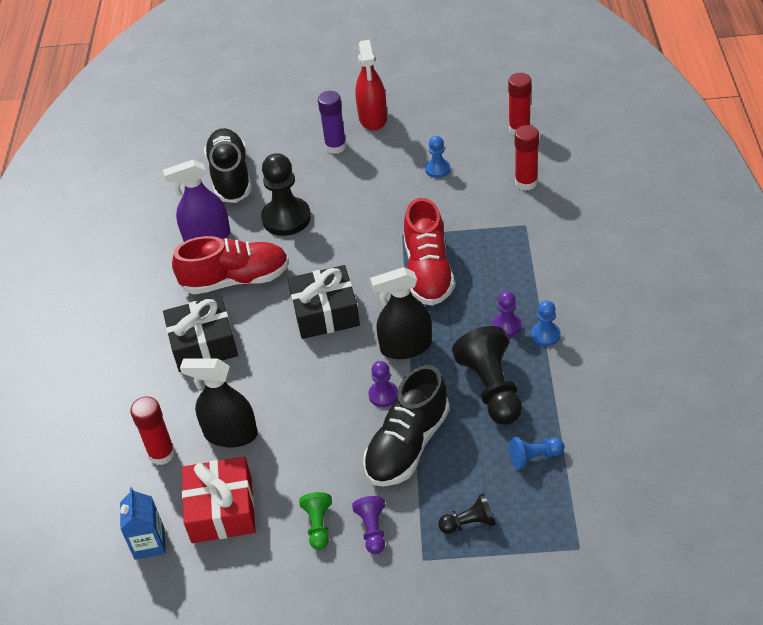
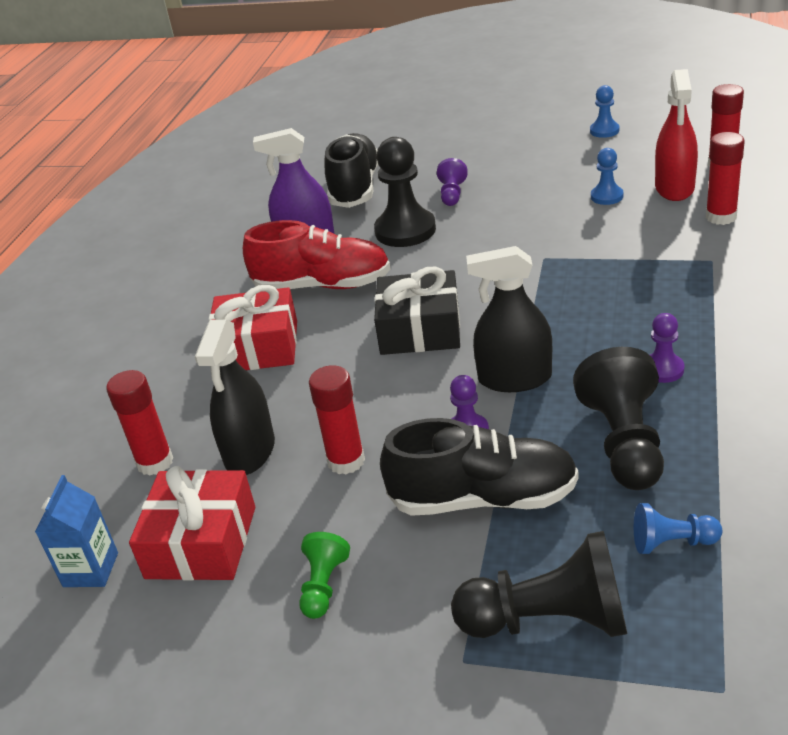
camera: 15 degrees right, 10 degrees down
(203, 344) = (257, 347): black gift -> red gift
(230, 434) = (250, 451): black spray bottle -> black spray bottle turned 105 degrees counterclockwise
(304, 431) = (346, 461): none -> red glue stick
(335, 146) = (487, 168): purple glue stick -> none
(372, 530) = (399, 605): purple pawn -> purple pawn (452, 194)
(373, 118) = (539, 145): red spray bottle -> red spray bottle (674, 188)
(407, 445) = (483, 498): black shoe -> black shoe turned 135 degrees counterclockwise
(428, 272) = (567, 299): red shoe -> none
(469, 523) = (549, 620): black pawn -> black pawn, size x1.90
(545, 335) = (718, 386): blue pawn -> blue pawn (604, 131)

